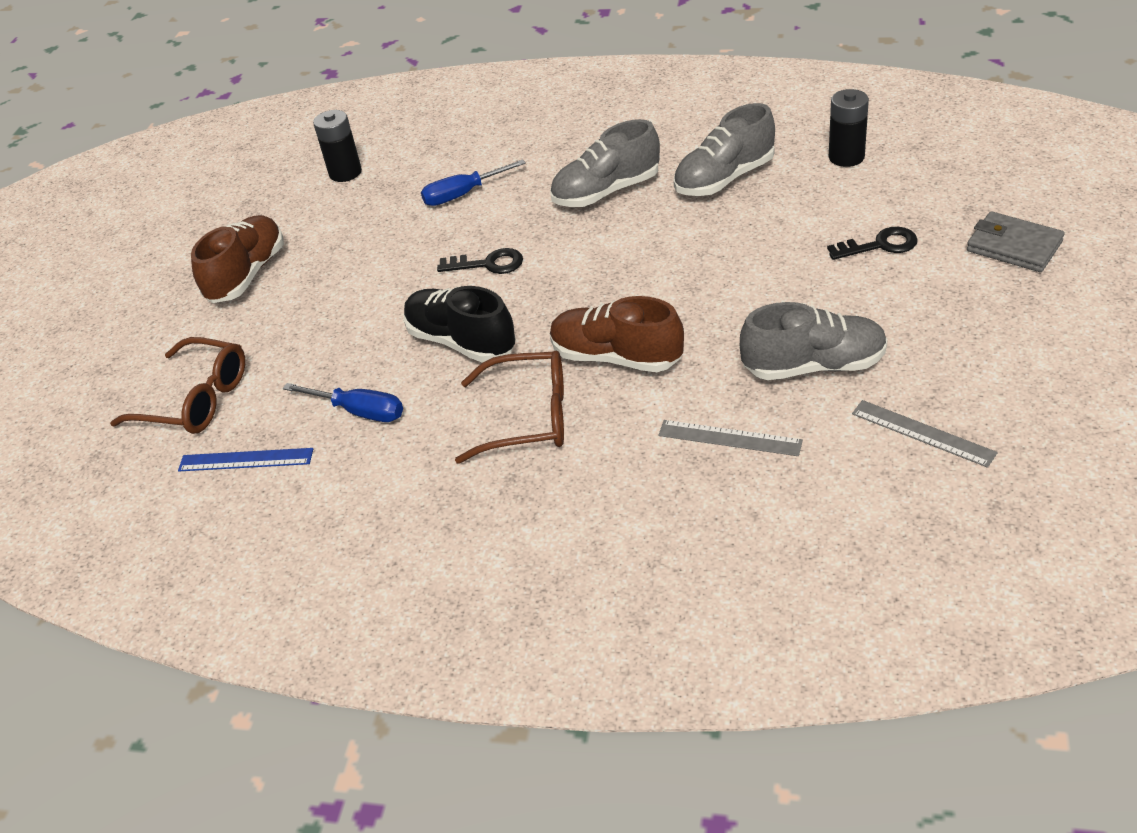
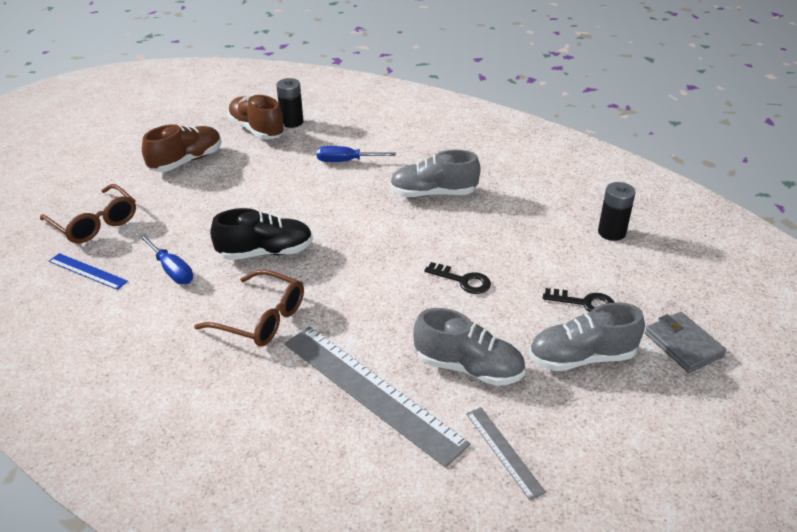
camera: 20 degrees right, 5 degrees down
(461, 341) = (265, 252): black shoe -> black shoe turned 105 degrees clockwise
(488, 264) = (323, 210): black key -> black key (463, 280)
(616, 357) = (347, 303): brown shoe -> brown shoe (257, 130)
(724, 179) = (516, 215): grey shoe -> grey shoe (581, 357)
(729, 438) = (371, 391): grey ruler -> grey ruler, size x2.08

